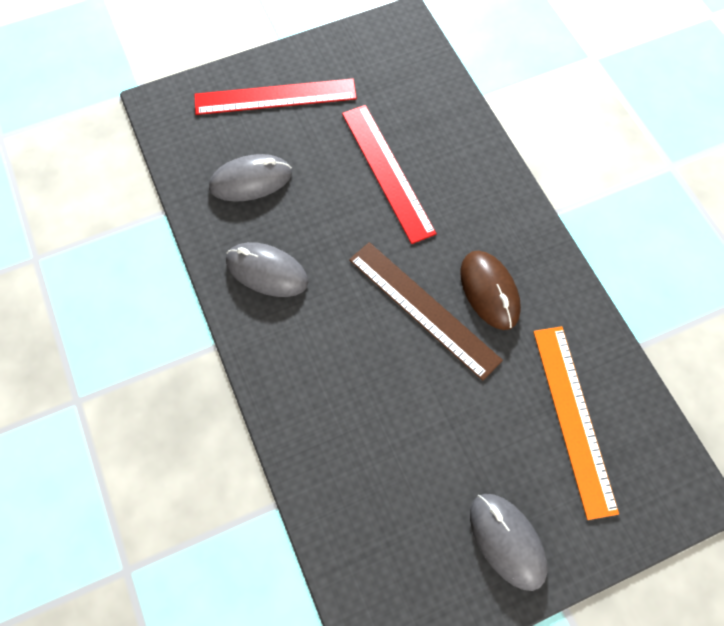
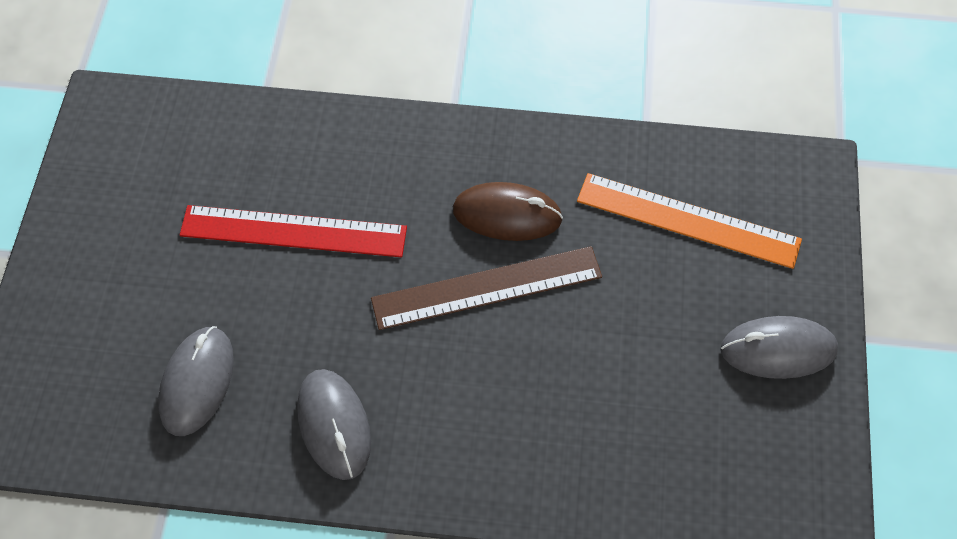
camera: 60 degrees left, 5 degrees down
(267, 271) = (334, 425): grey mouse -> grey mouse turned 75 degrees counterclockwise
(275, 97) = (97, 295): red ruler -> none

